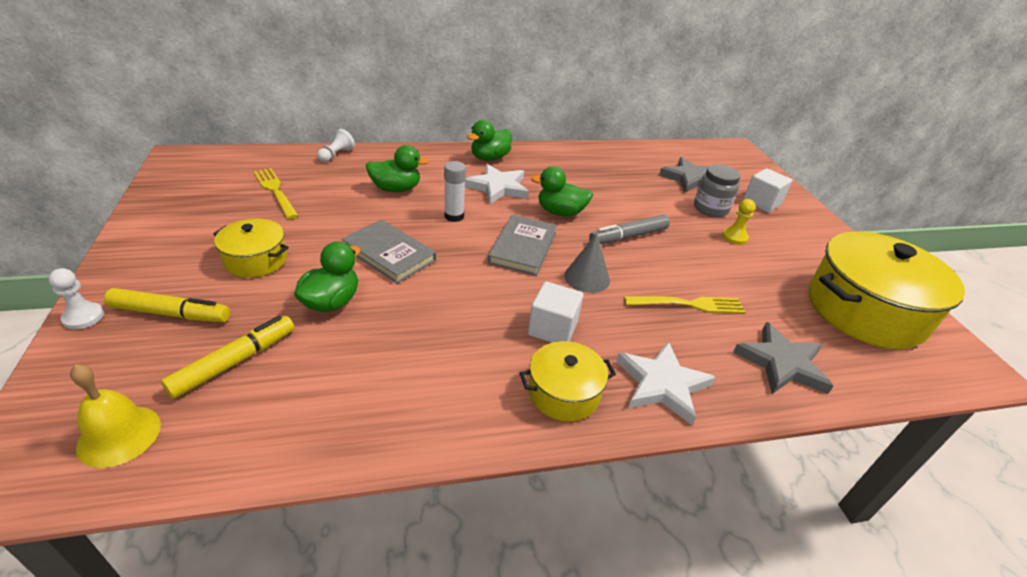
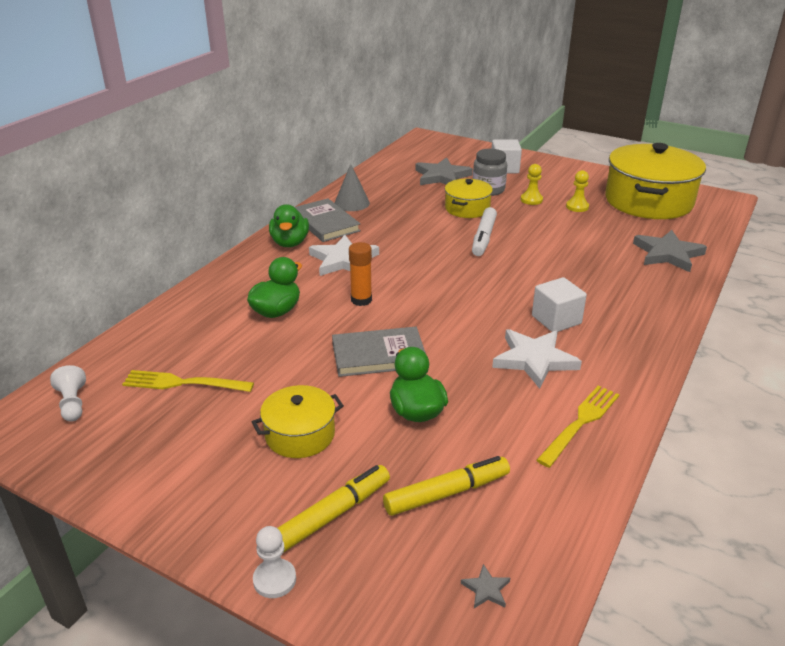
camera: 45 degrees left, 5 degrees down
(119, 435) = (486, 589): yellow bell -> grey star
(234, 362) = (447, 493): yellow marker -> yellow marker turned 75 degrees clockwise
(336, 155) = (161, 321): white pawn -> white pawn (72, 404)
(454, 216) = (361, 300): white glue stick -> orange glue stick
(523, 247) = (445, 287): grey book -> grey book (325, 223)
(560, 212) = (417, 249): green duck -> none
(563, 393) = (625, 346): yellow pot -> yellow pot (467, 208)
(587, 278) = (513, 278): grey cone -> grey cone (352, 203)
(628, 237) = (484, 238): grey marker -> white marker
(662, 384) = (649, 305): white star -> white star (534, 360)
(688, 304) = (583, 255): yellow fork -> yellow fork (580, 423)
(769, 268) = (577, 207): none -> yellow pawn

